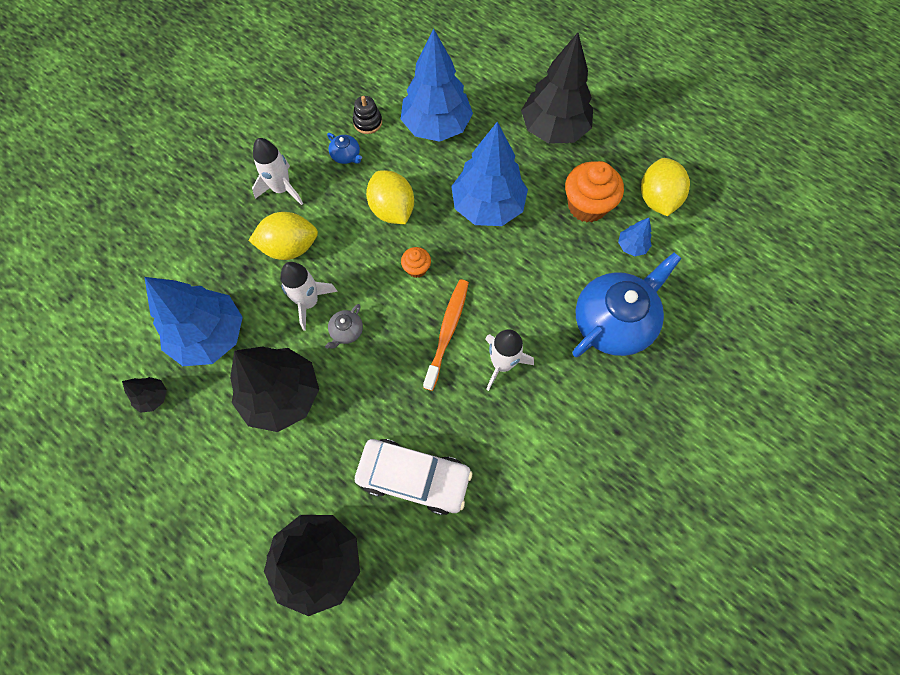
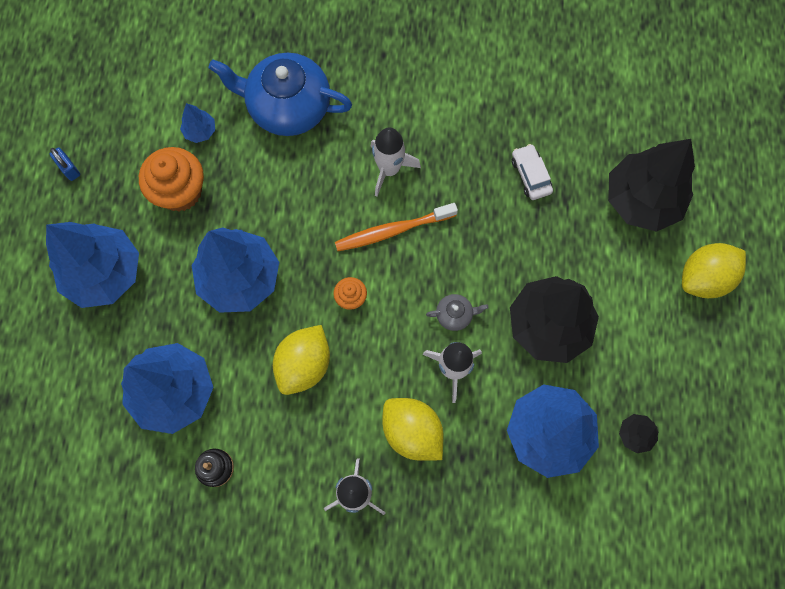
camera: 125 degrees left, 5 degrees up
(346, 156) = (272, 458): blue teapot -> none
(414, 477) = (530, 175): white car -> white car, size x0.54
(554, 129) = (104, 273): black tree -> blue tree
(655, 147) = (69, 168): none -> blue padlock
(657, 199) = (132, 136): yellow lemon -> yellow lemon (704, 278)

